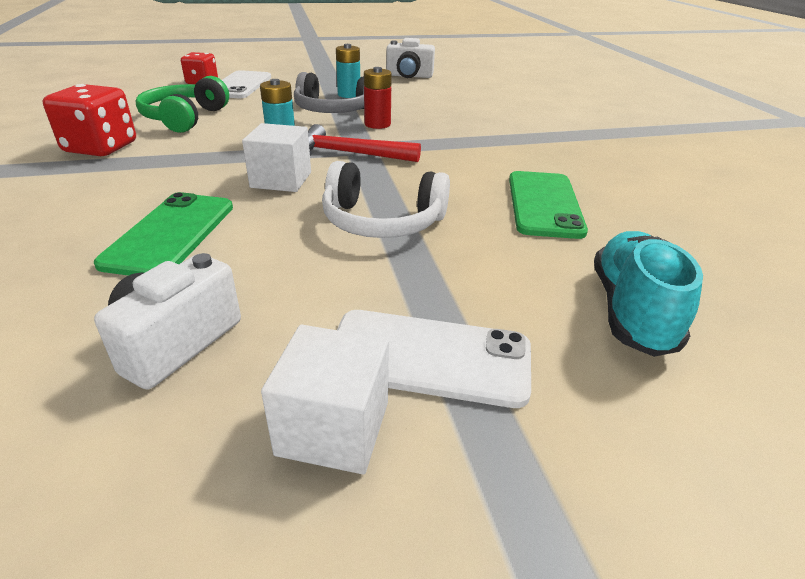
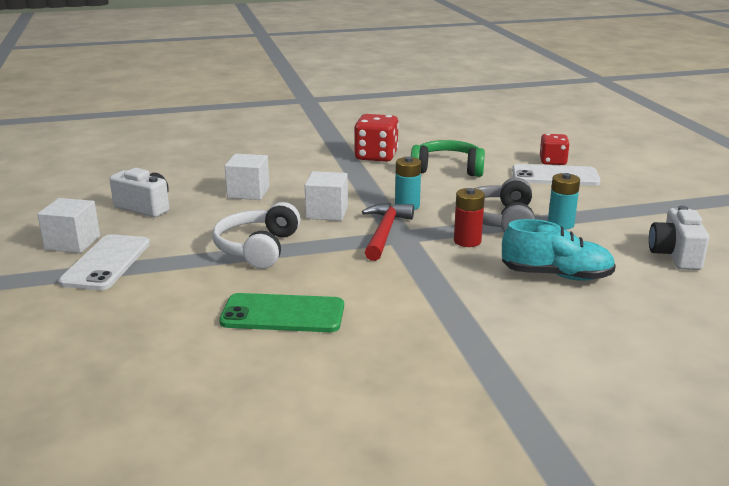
camera: 90 degrees right, 10 degrees down
(171, 234) = (248, 192): green phone -> white cube
(631, 310) = (119, 329): turquoise shoe -> turquoise shoe (556, 275)

